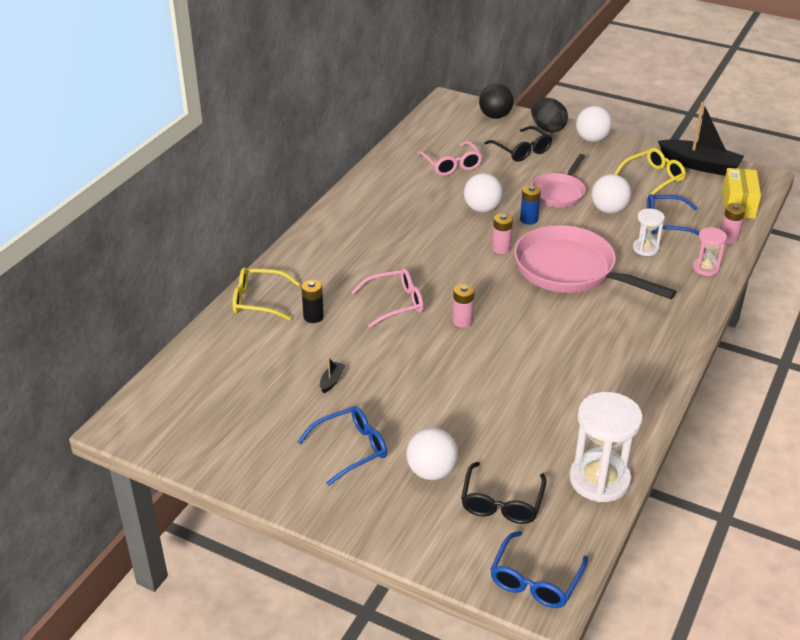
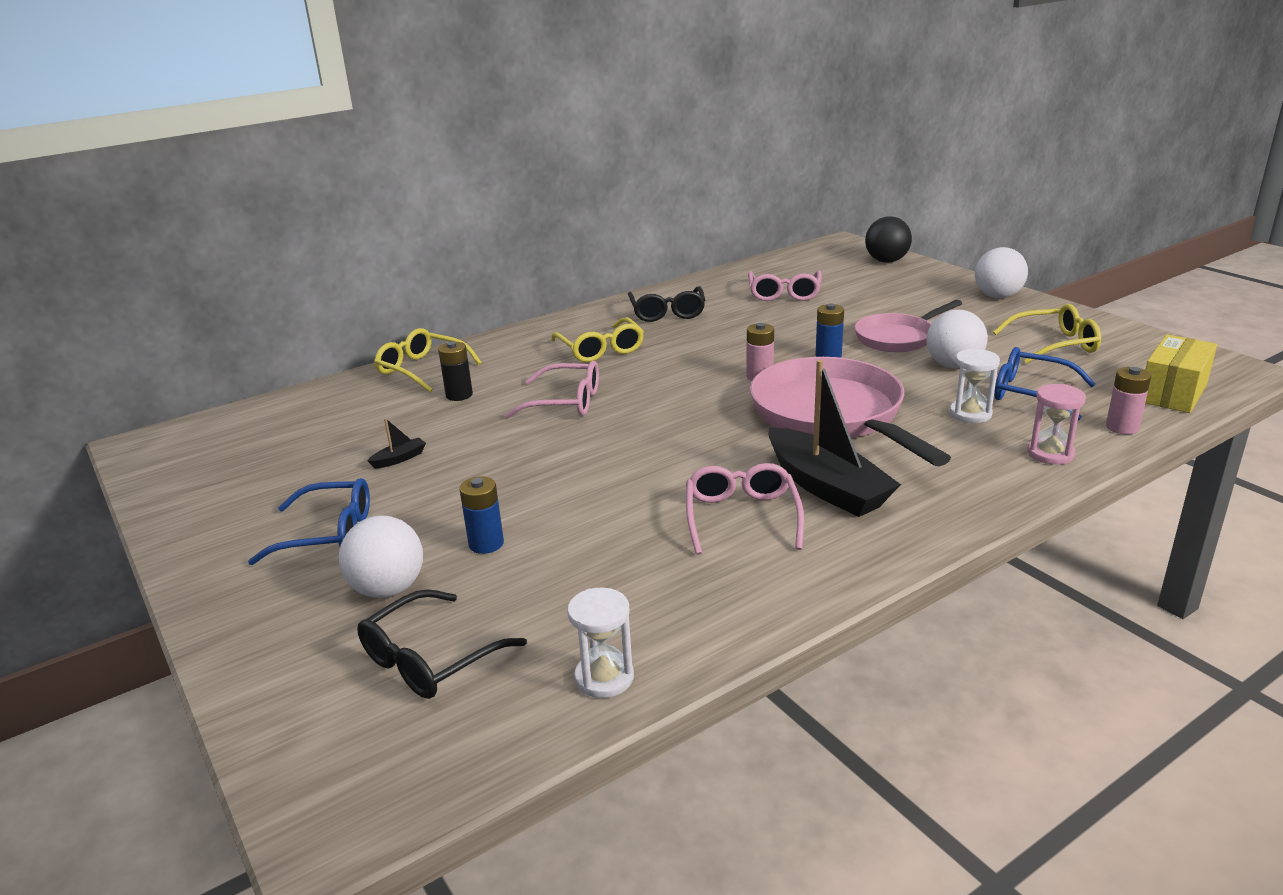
camera: 30 degrees right, 10 degrees down
(371, 249) = (600, 349): none -> yellow glasses
(456, 424) = (486, 544): none -> blue battery
(462, 321) = (626, 437): pink battery -> none
(482, 209) = (777, 336): white ball -> none
(521, 150) = (888, 293): black glasses -> black glasses (667, 312)
(535, 580) = (349, 787): blue glasses -> none
(547, 128) = (945, 279): black egg -> none
(582, 360) = (742, 517): none -> pink glasses
(599, 480) = (604, 677): white hourglass -> white hourglass, size x0.55
(700, 165) = (1143, 343): black boat -> black boat (826, 487)

